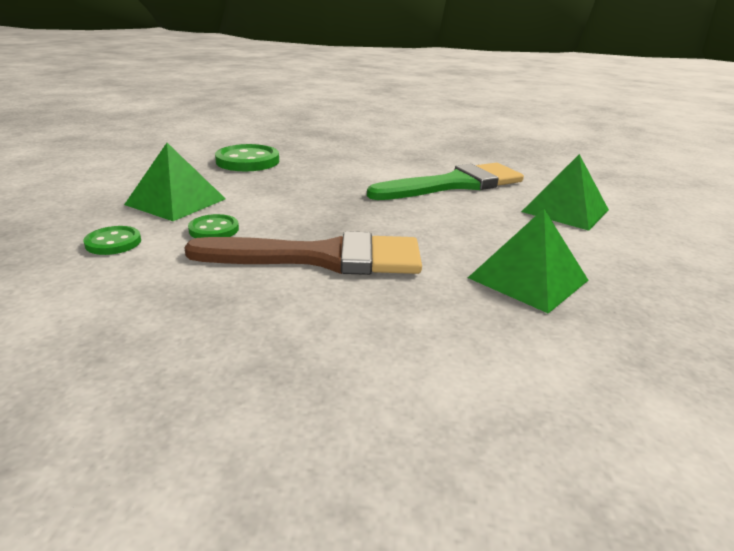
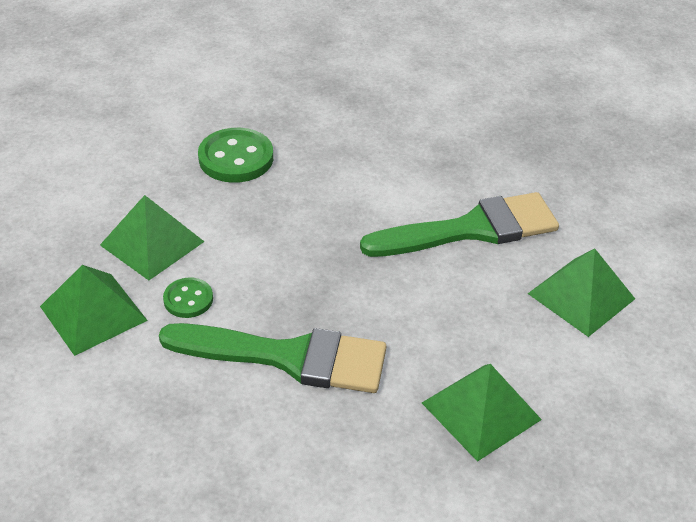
camera: 10 degrees right, 15 degrees up
(113, 242) = (93, 313): green button -> green pyramid
(322, 258) = (288, 357): brown brush -> green brush

